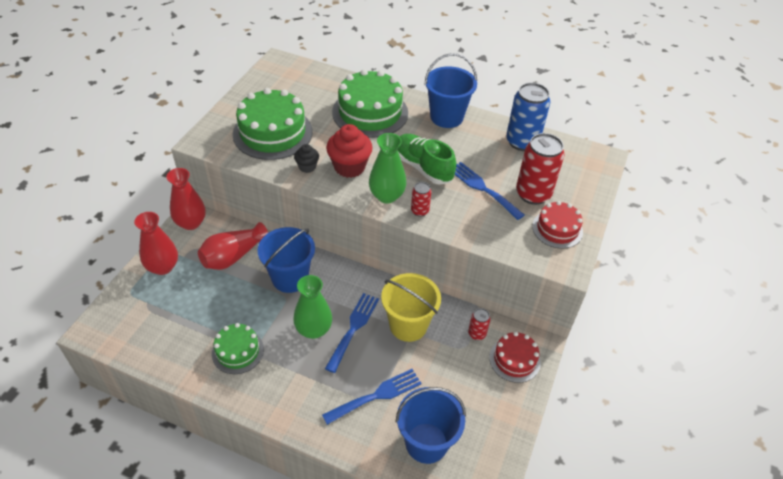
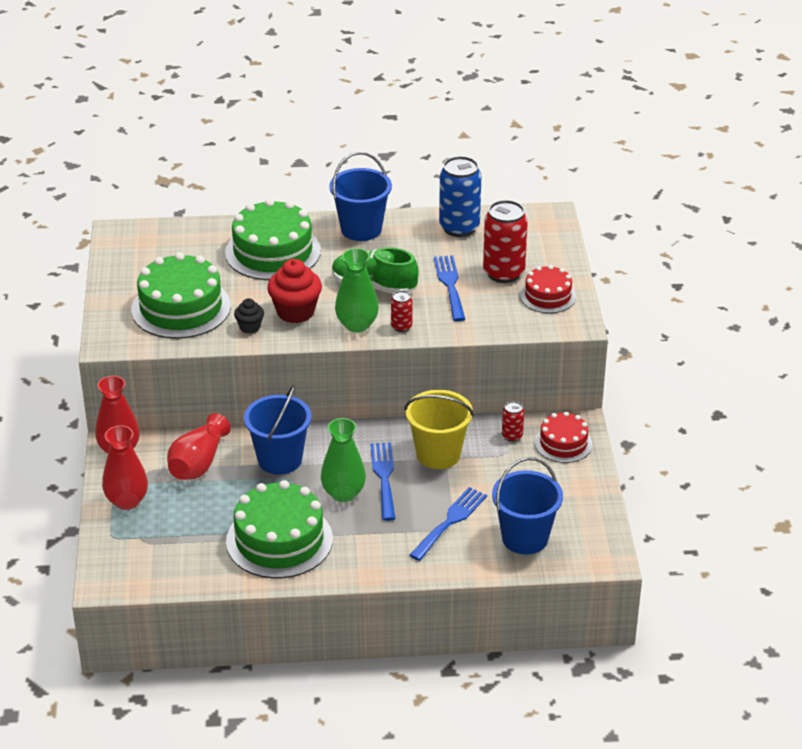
camera: 25 degrees left, 10 degrees down
(237, 351) = (279, 540): green cake -> green cake, size x1.76
(483, 188) = (450, 285): blue fork -> blue fork turned 60 degrees clockwise

